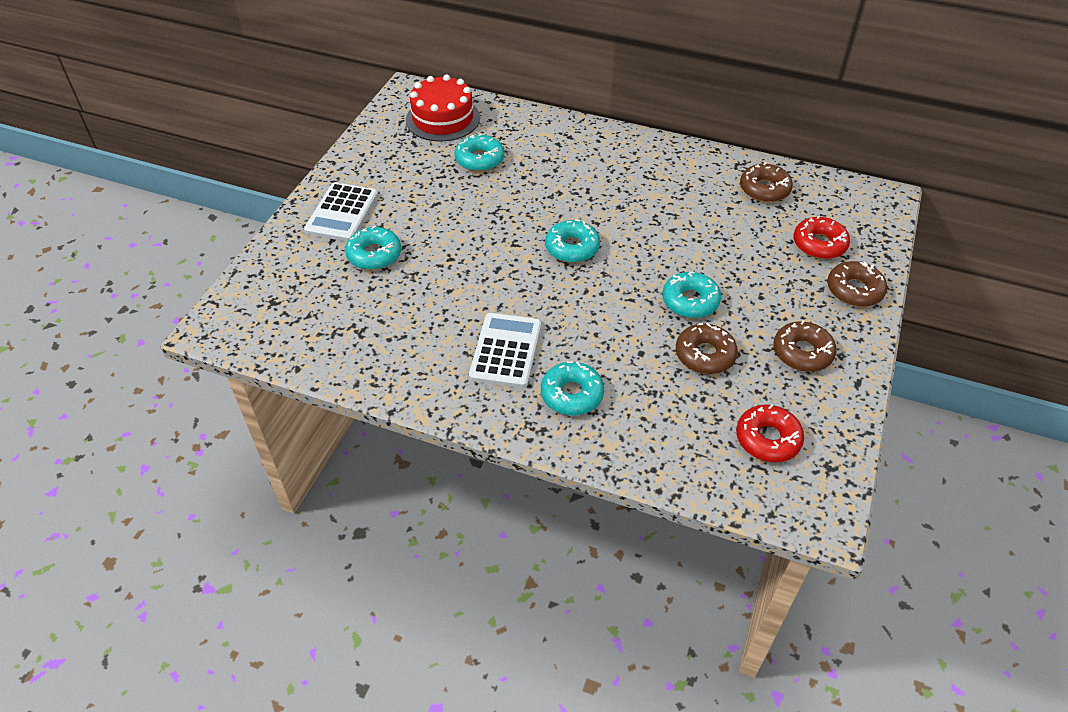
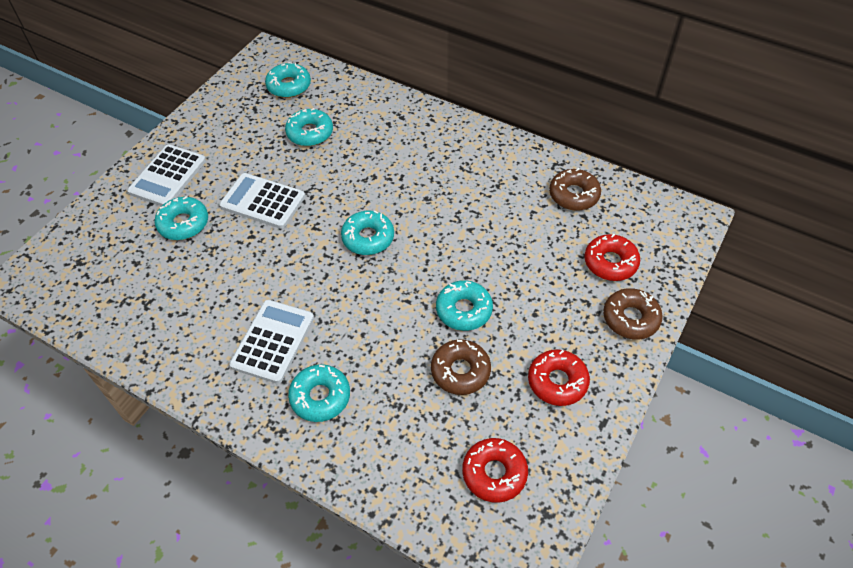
camera: 10 degrees right, 5 degrees up
(443, 119) = (289, 86): red cake -> turquoise donut
(451, 226) = (263, 201): none -> white calculator
(802, 352) = (557, 381): brown donut -> red donut

